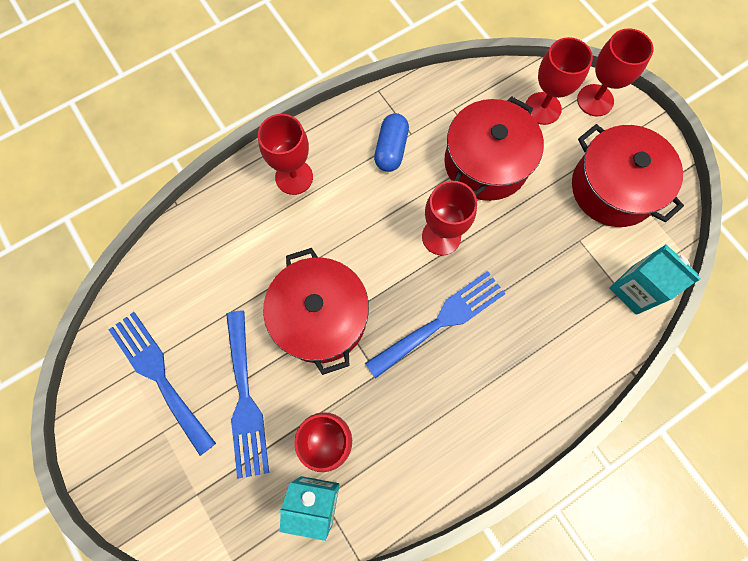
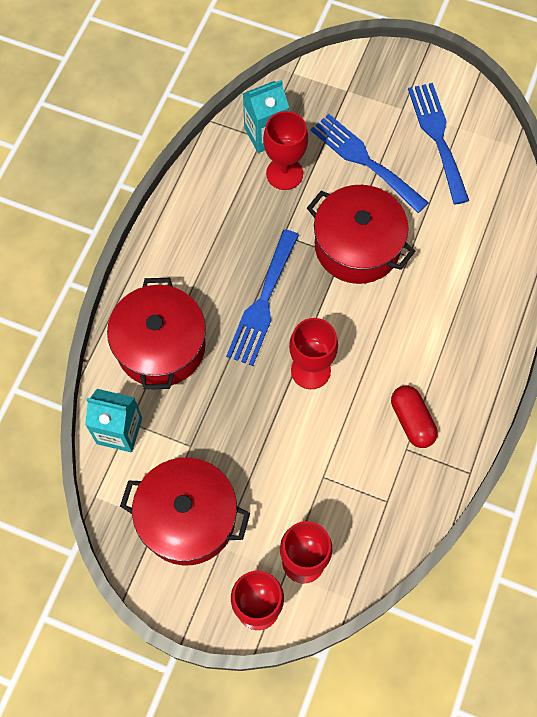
camera: 145 degrees right, 5 degrees down
(159, 376) = (437, 137): blue fork -> blue fork turned 120 degrees counterclockwise
(294, 177) = (472, 339): red goblet -> none
(391, 149) = (412, 421): blue capsule -> red capsule
(486, 163) = (318, 465): red pot -> red pot (160, 346)

